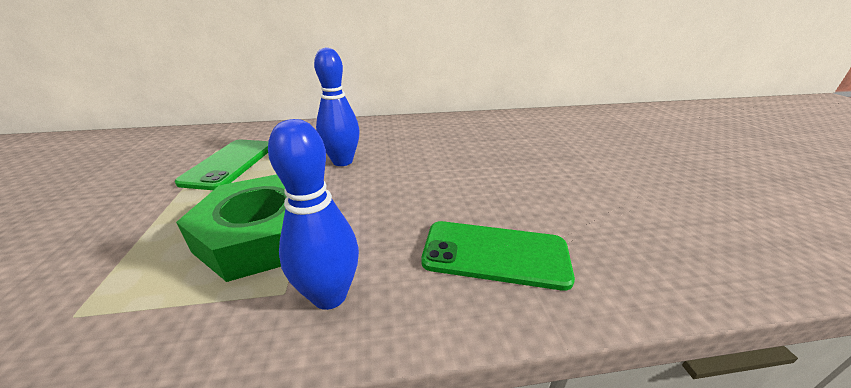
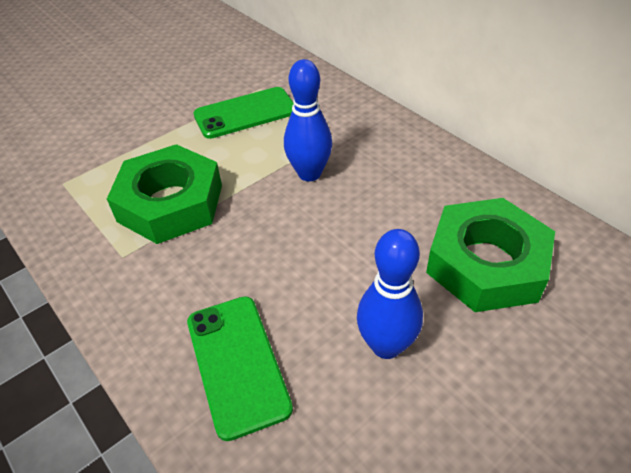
camera: 60 degrees right, 15 degrees up
(329, 296) = (131, 282): blue bowling pin -> blue bowling pin (386, 345)
(490, 139) = (486, 263): none -> green nut

